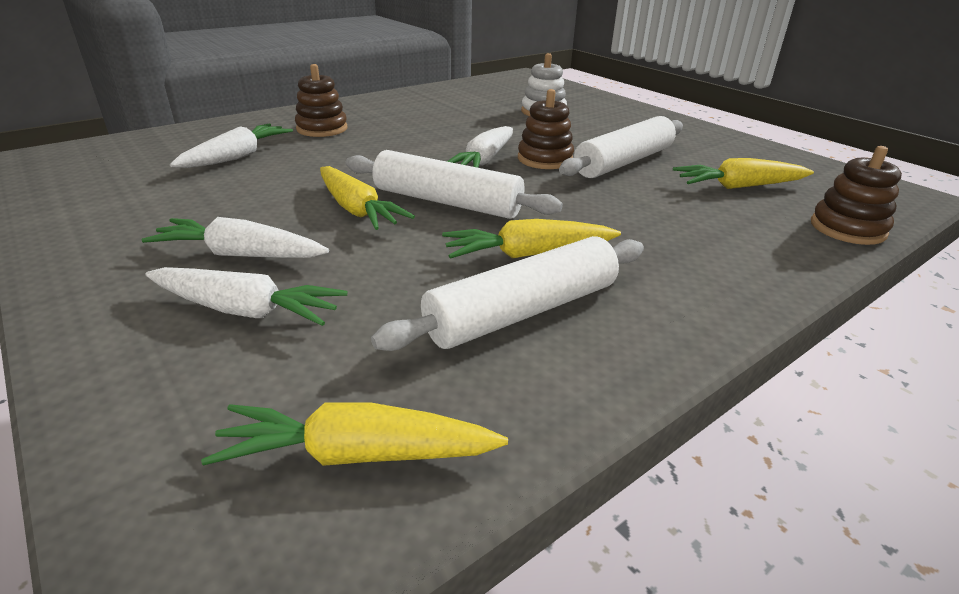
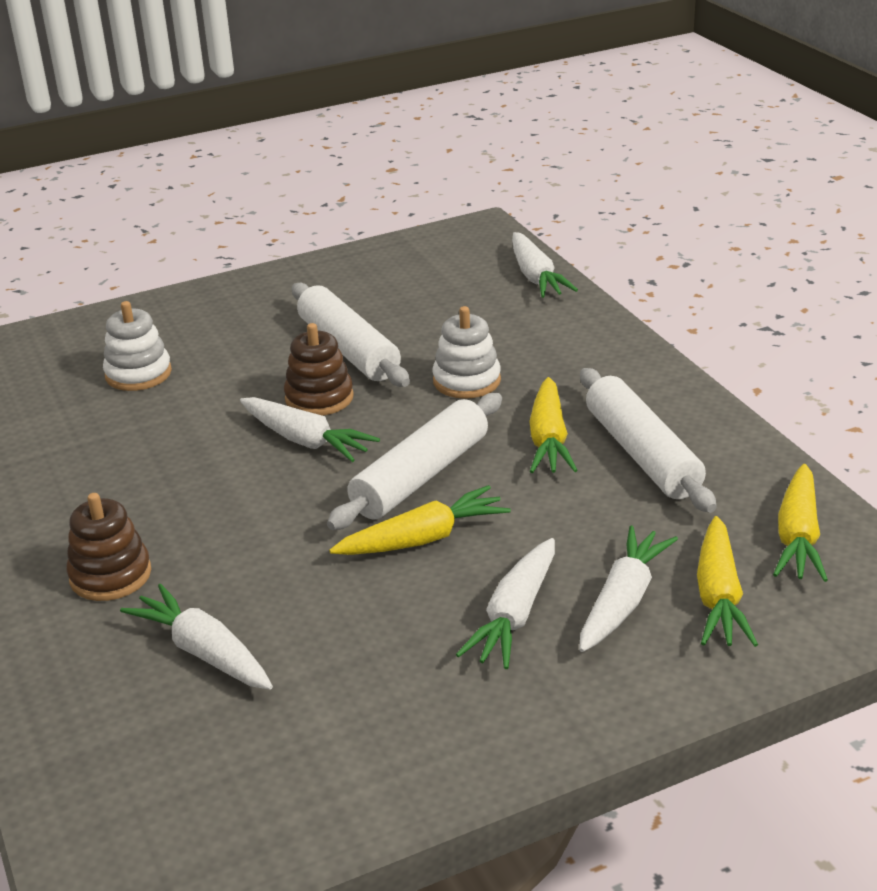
camera: 75 degrees left, 0 degrees up
(609, 209) = (466, 381): none -> white stacking toy
(738, 186) = (436, 301): yellow carrot -> yellow carrot (719, 597)
(847, 228) = (536, 277): brown stacking toy -> white carrot

